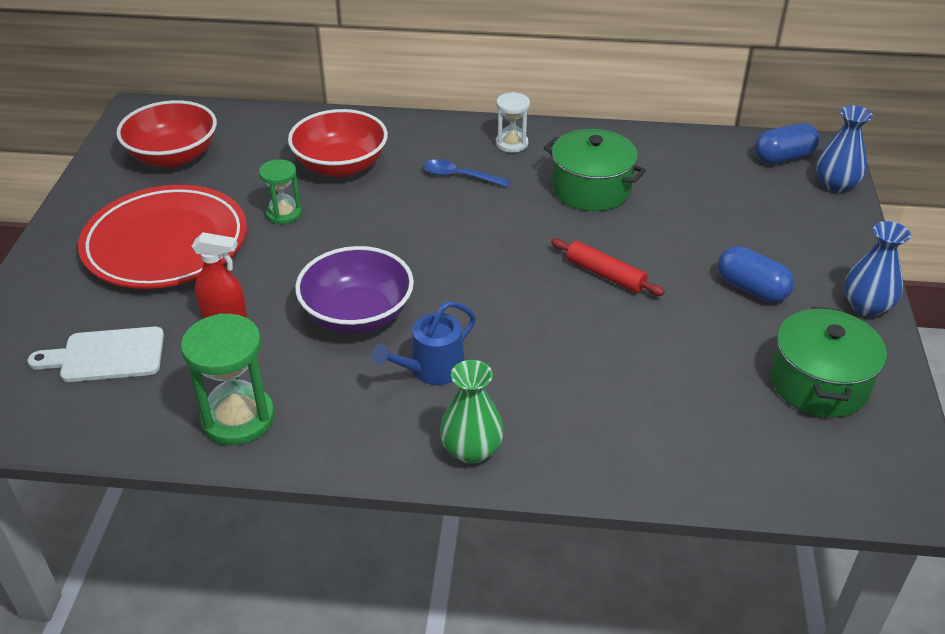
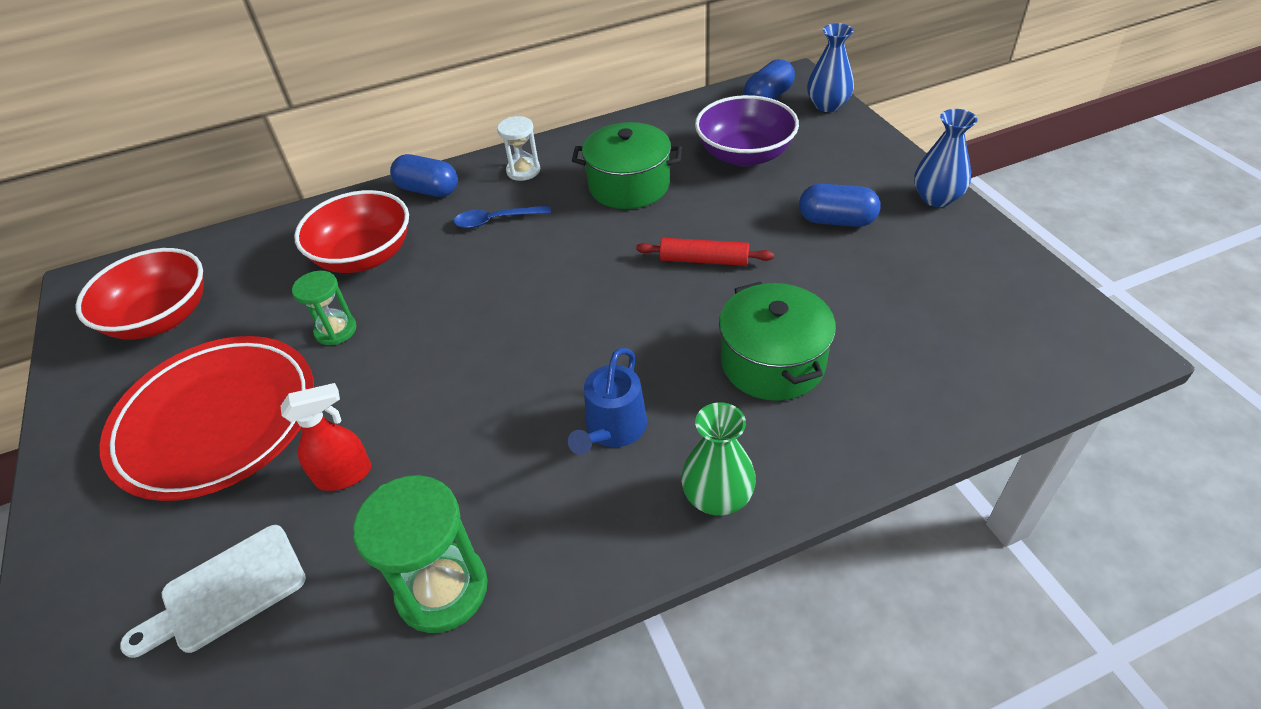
camera: 25 degrees left, 5 degrees up
(357, 315) = (494, 406): purple bowl -> purple bowl (744, 155)
(424, 131) = (428, 190): none -> blue capsule
(819, 383) = (958, 281): green pot -> green pot (772, 362)

